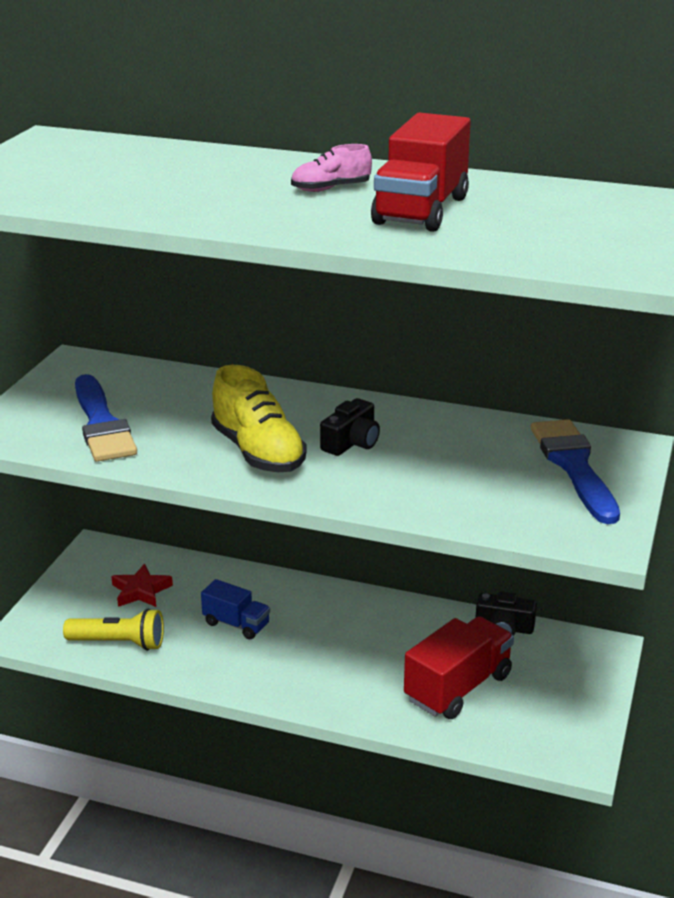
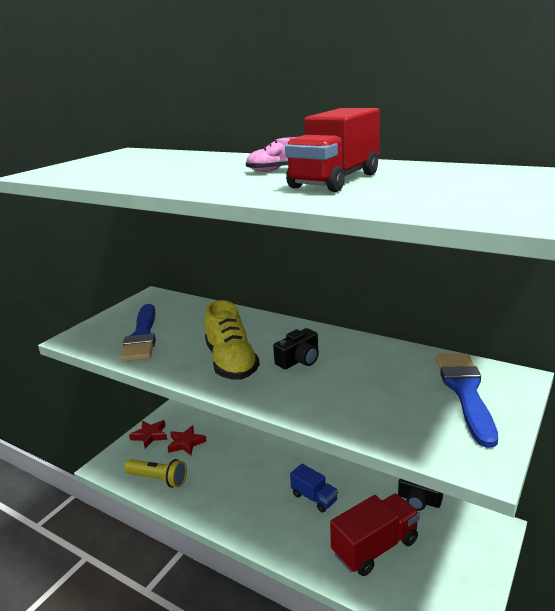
camera: 15 degrees right, 5 degrees down
(76, 586) = (150, 435): none -> red star
(236, 624) = (236, 474): blue truck -> blue truck (314, 498)

